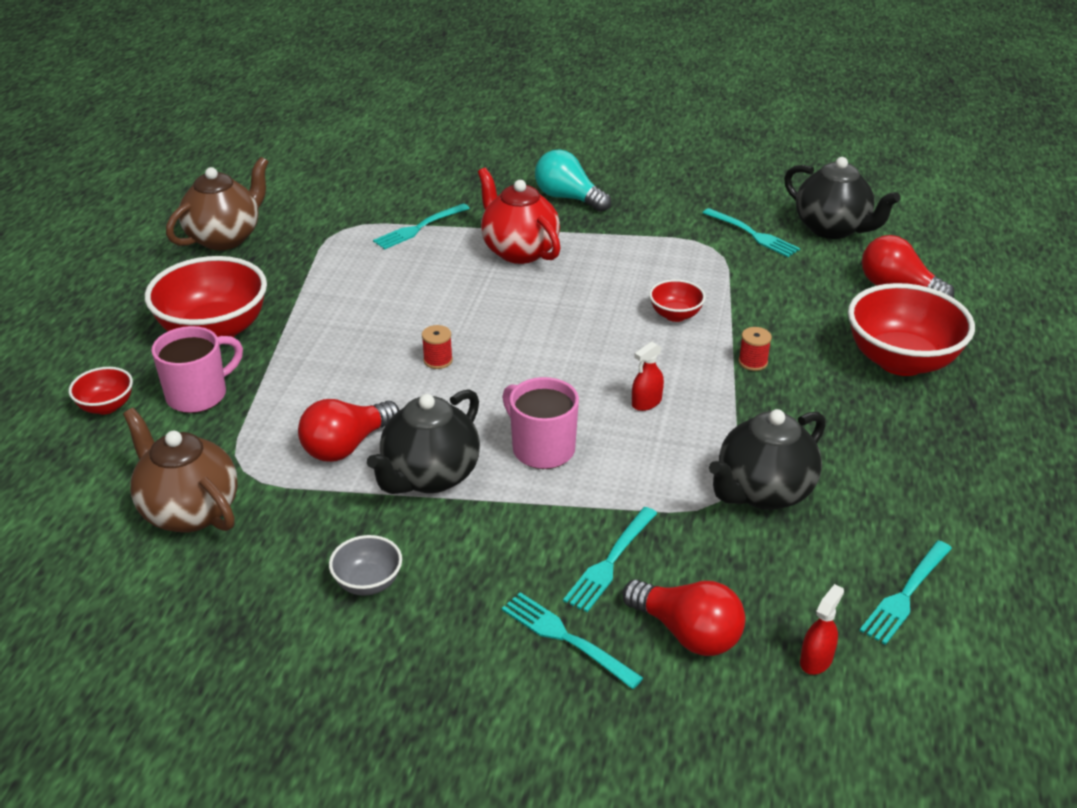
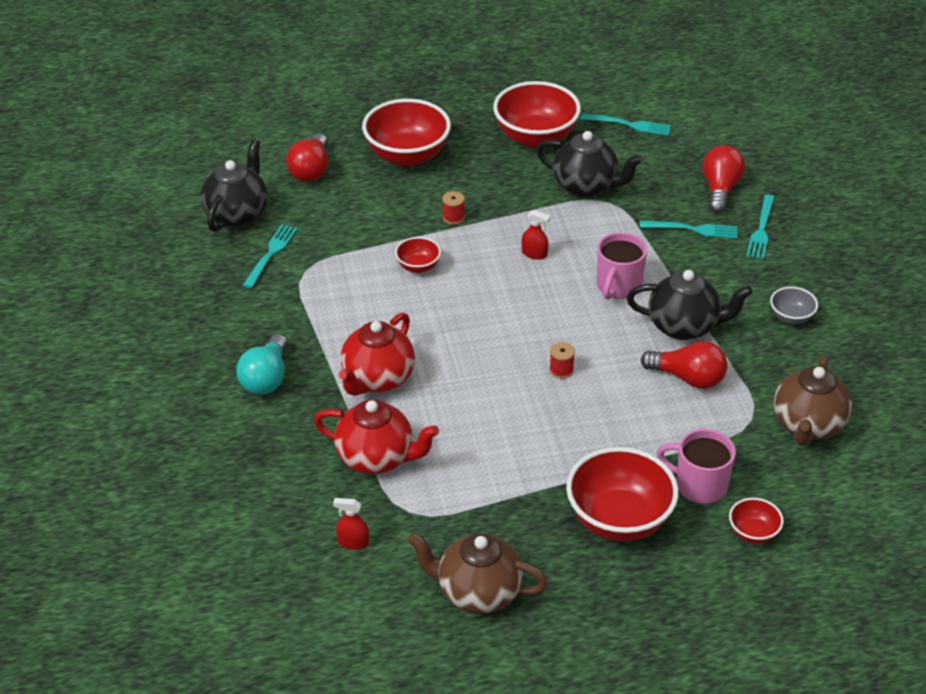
camera: 115 degrees left, 5 degrees up
(419, 228) = (376, 458): turquoise fork -> red teapot
(816, 660) = (700, 145): red spray bottle -> red spray bottle (353, 542)
(904, 483) = (535, 137): none -> red bowl

